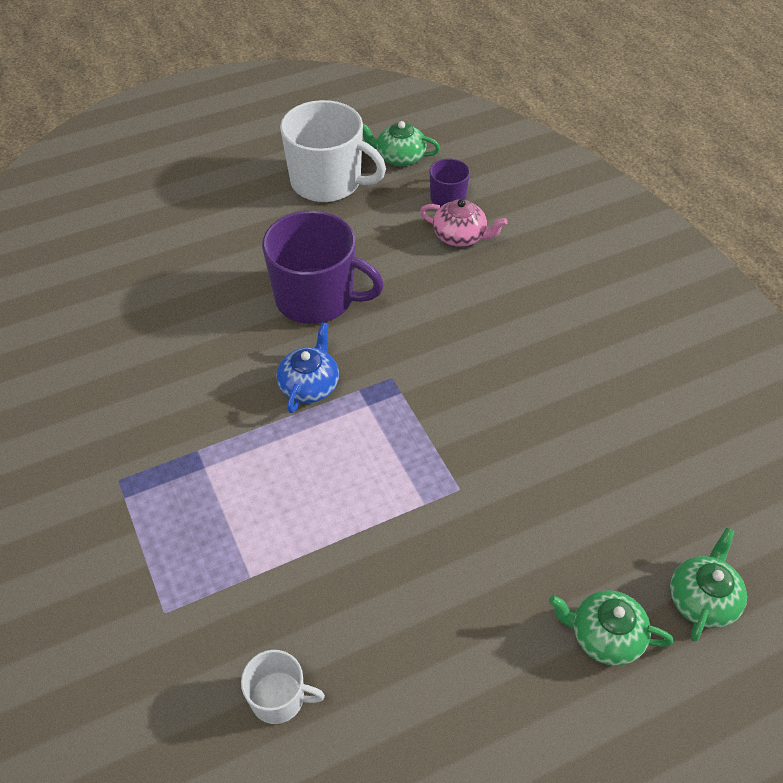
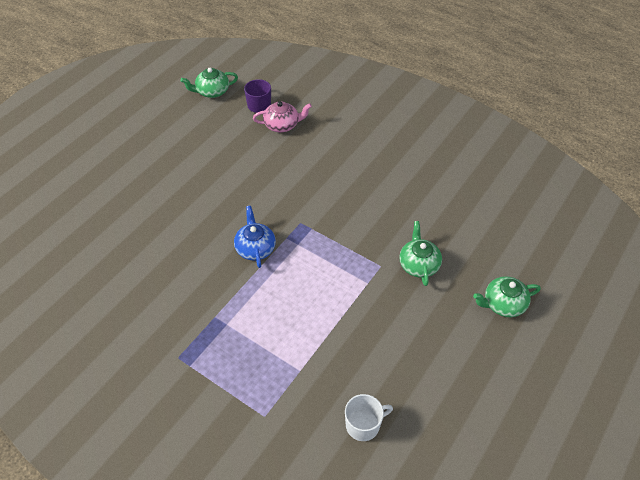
camera: 30 degrees left, 0 degrees up
(317, 298) = (222, 196): purple mug -> none
(328, 182) = (178, 123): white mug -> none
(702, 599) = (535, 262): green teapot -> green teapot (419, 264)

